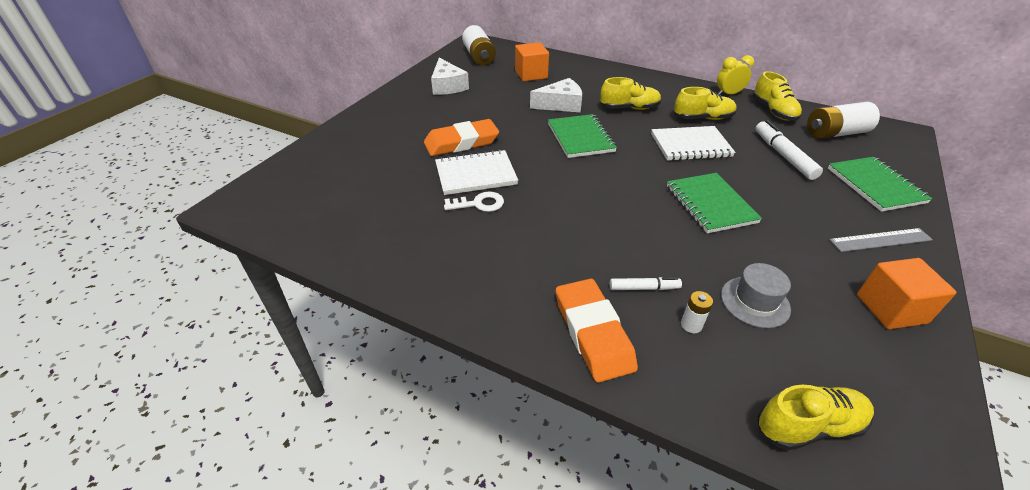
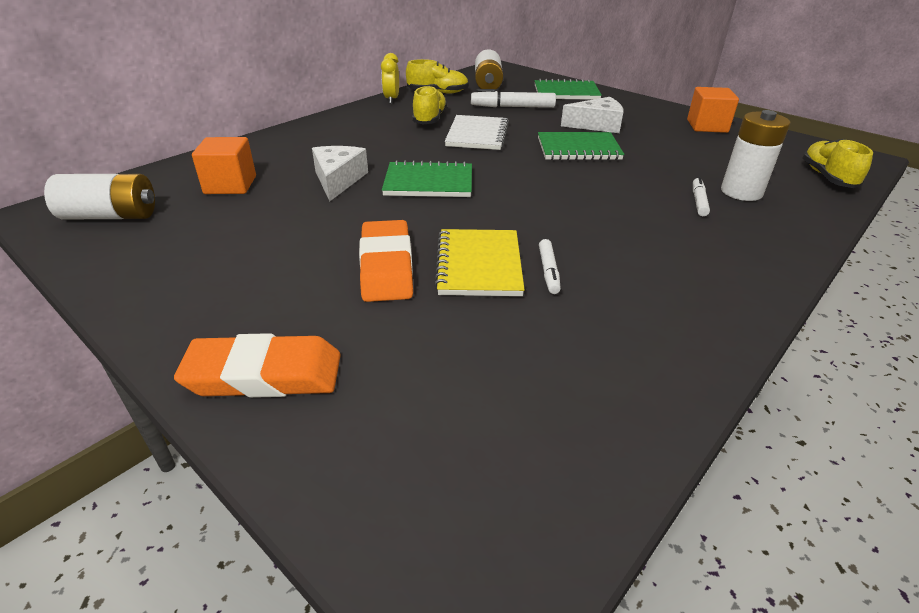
camera: 75 degrees left, 5 degrees down
(447, 86) = (186, 258): white cheese -> white cheese (597, 125)
(476, 174) = (479, 265): white notebook -> yellow notebook
(479, 204) = (548, 271): white key -> white marker
(593, 333) = (764, 236): orange eraser -> orange eraser (264, 374)
(629, 108) = (381, 145): yellow shoe -> none
(691, 325) = (741, 192): white battery -> white battery, size x2.17
(755, 302) = (708, 163): grey hat -> none
(880, 240) = (633, 109): grey ruler -> none

